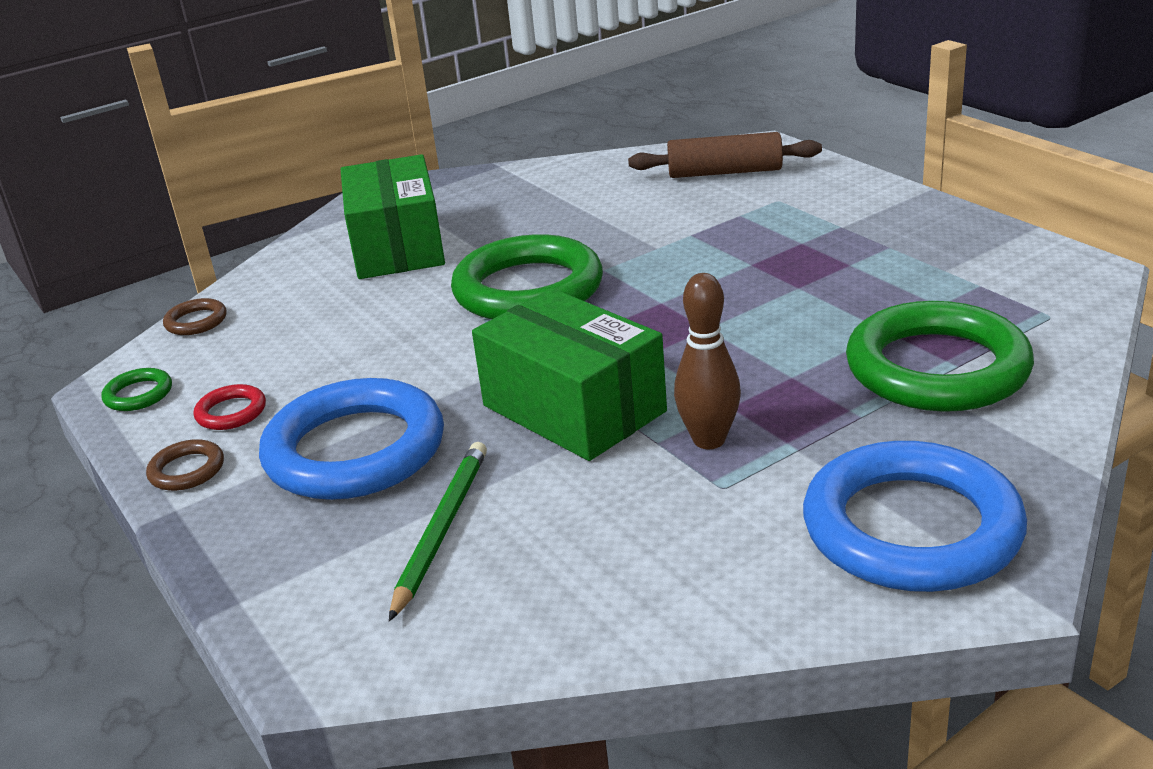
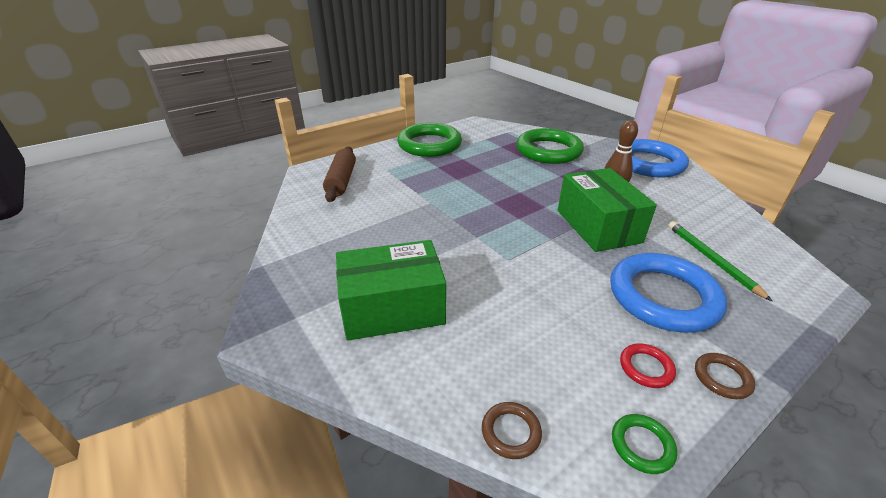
camera: 95 degrees left, 5 degrees up
(441, 529) = (711, 260): green pencil -> green pencil turned 60 degrees clockwise
(528, 289) = (473, 243): green ring -> green ring (429, 144)
(573, 409) = (598, 226): green box -> green box turned 60 degrees counterclockwise

